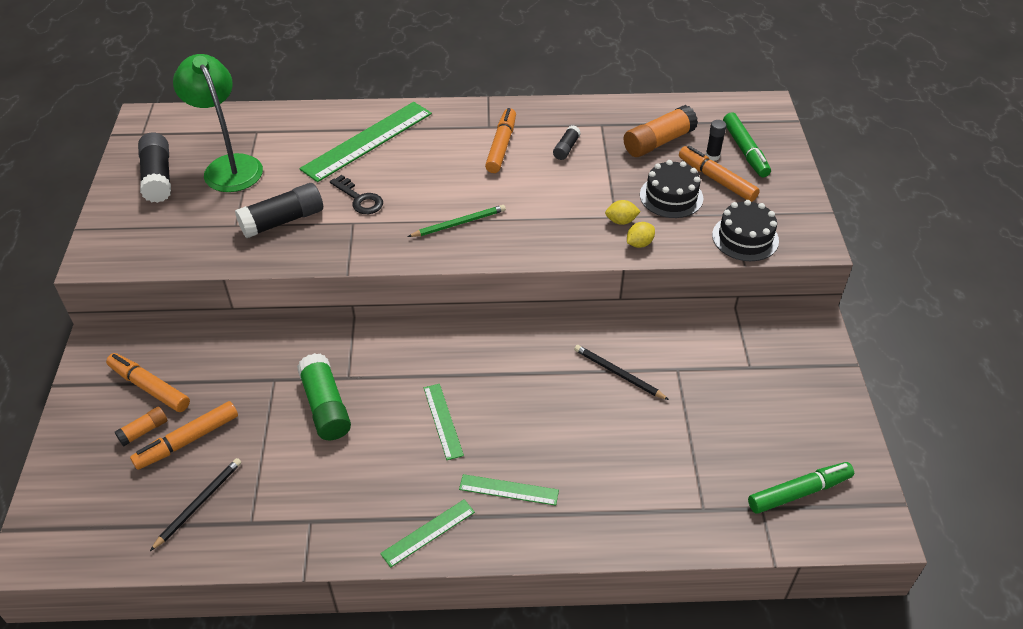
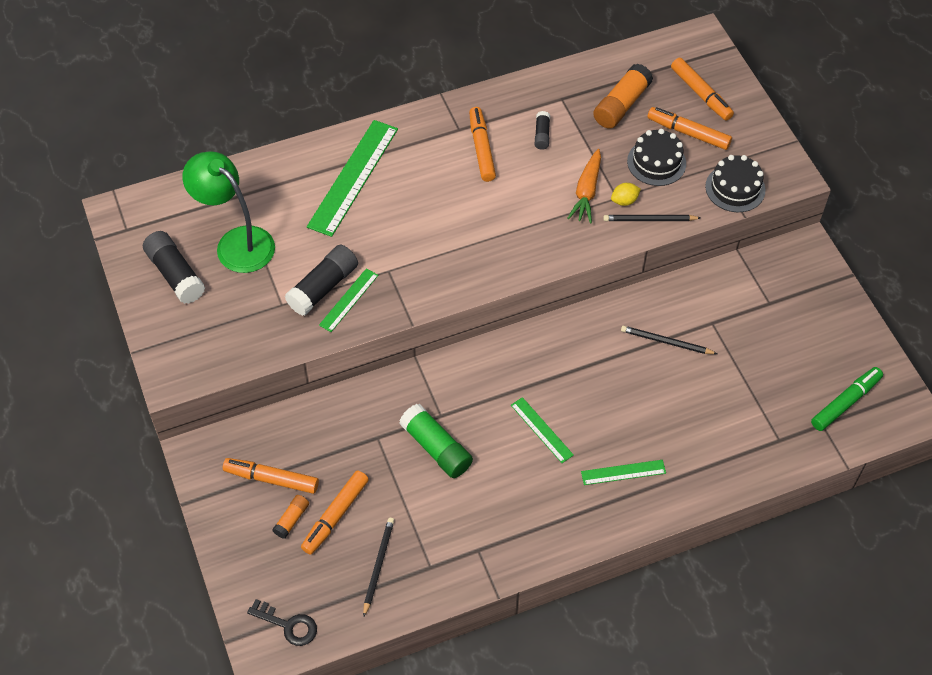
camera: 20 degrees left, 10 degrees up
(359, 199) = (381, 244): black key -> black key (288, 625)
(428, 533) = (577, 528): green ruler -> green ruler (349, 300)
(459, 223) = (484, 244): green pencil -> none
(586, 204) = (586, 192): none -> orange carrot
(639, 243) = (649, 220): yellow lemon -> black pencil
(712, 156) = (675, 108): black glue stick -> none
(745, 151) = (701, 94): green marker -> orange marker

